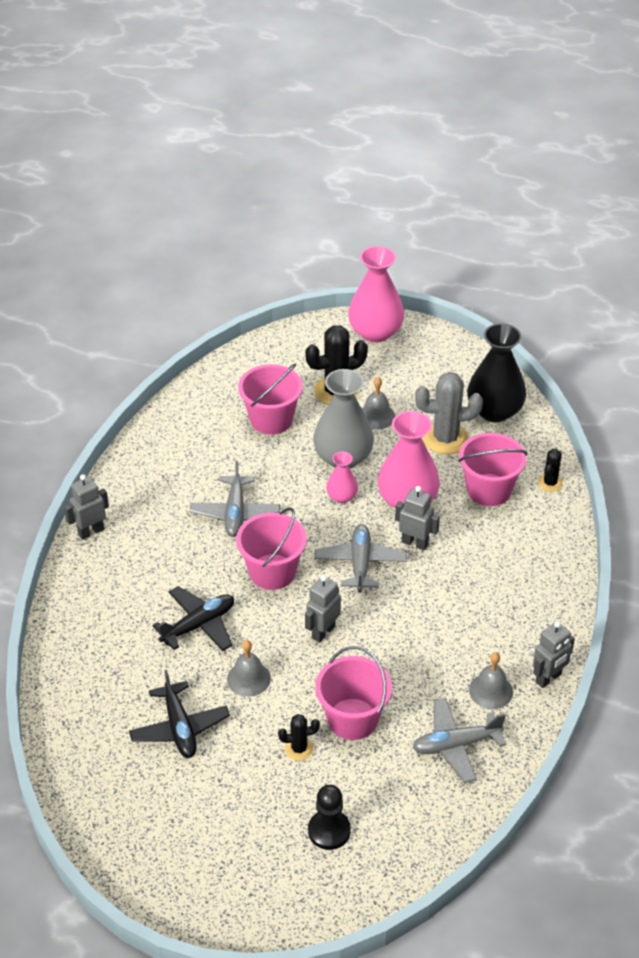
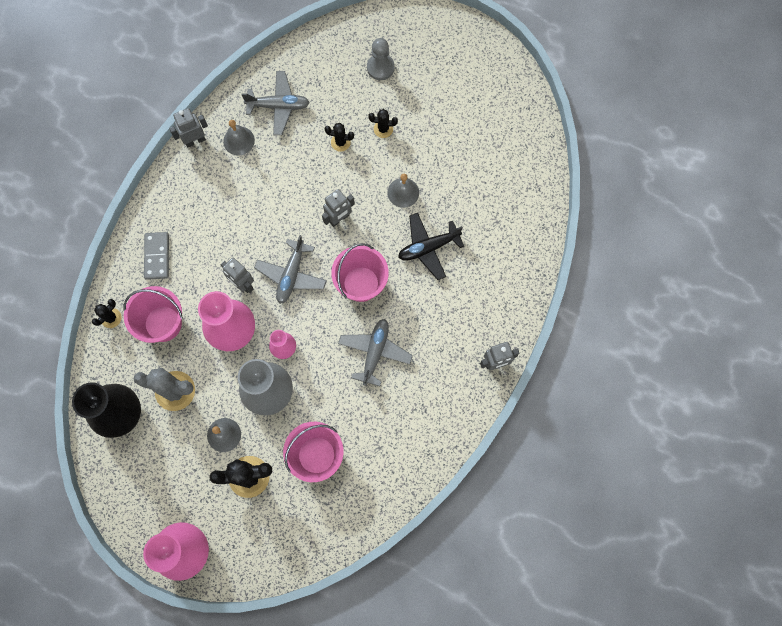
camera: 165 degrees left, 30 degrees up
(179, 728) = (460, 165): black plane -> none
(329, 831) = (380, 67): black pawn -> grey pawn
(352, 719) = (340, 142): pink bucket -> black cactus
(530, 548) = (157, 256): none -> grey domino

